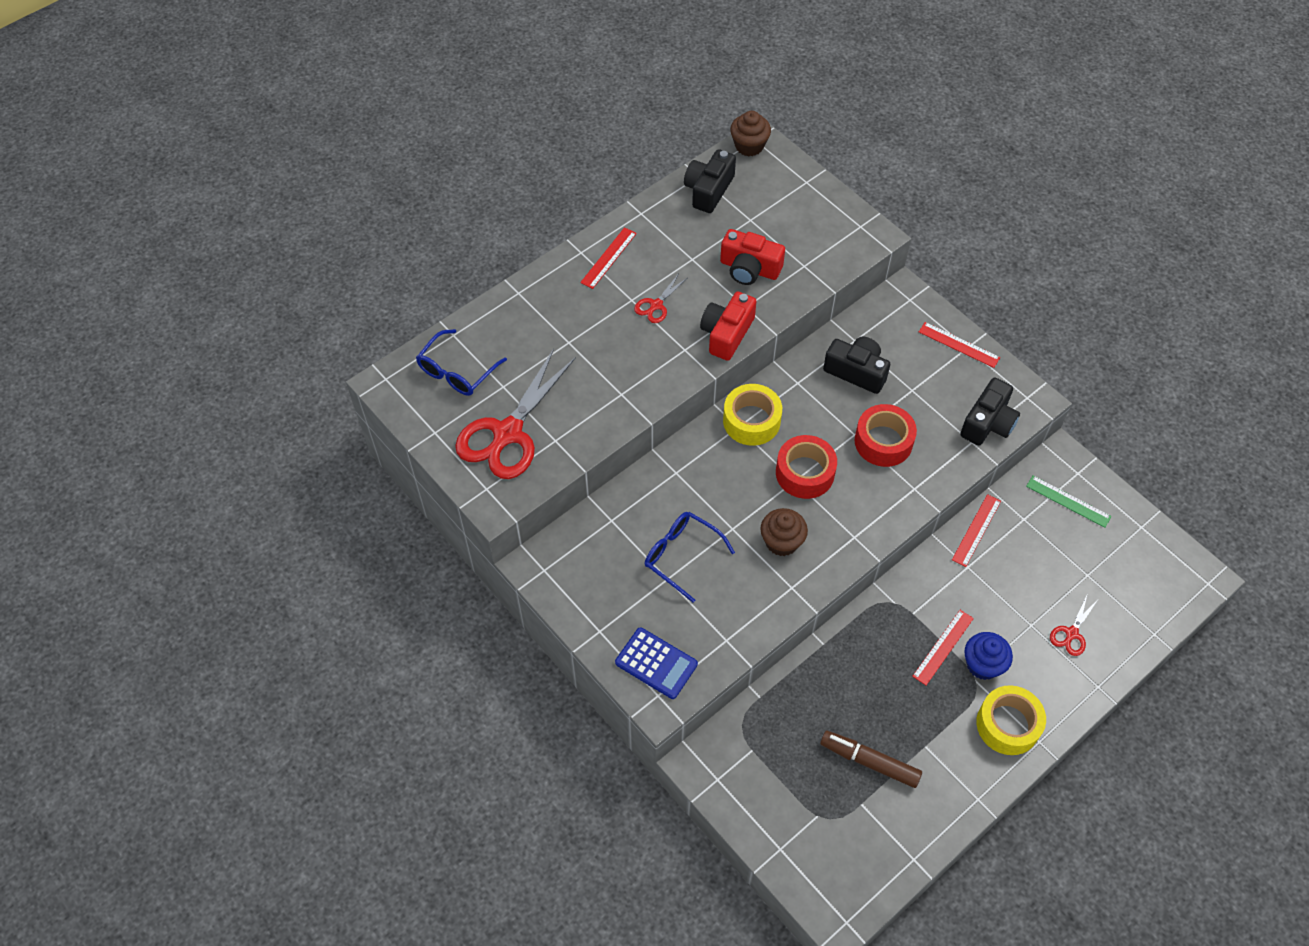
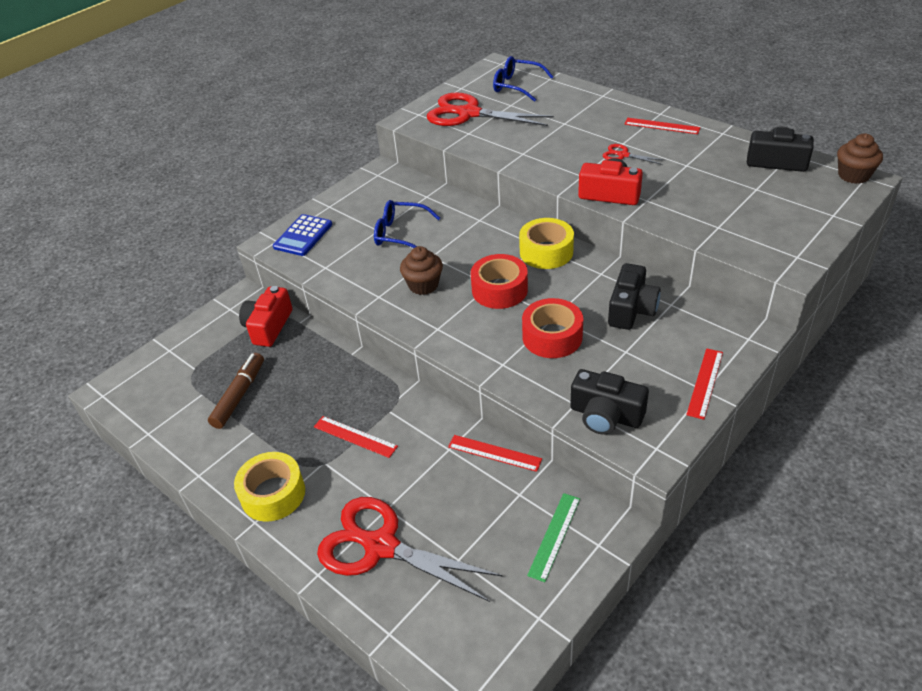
camera: 85 degrees right, 15 degrees down
(681, 555) = (400, 234): blue glasses -> blue glasses turned 105 degrees counterclockwise
(749, 268) = (694, 196): red camera -> red camera (268, 326)
(983, 664) = (338, 469): blue cupcake -> none
(1071, 634) = (380, 546): red scissors -> red scissors, size x2.24

